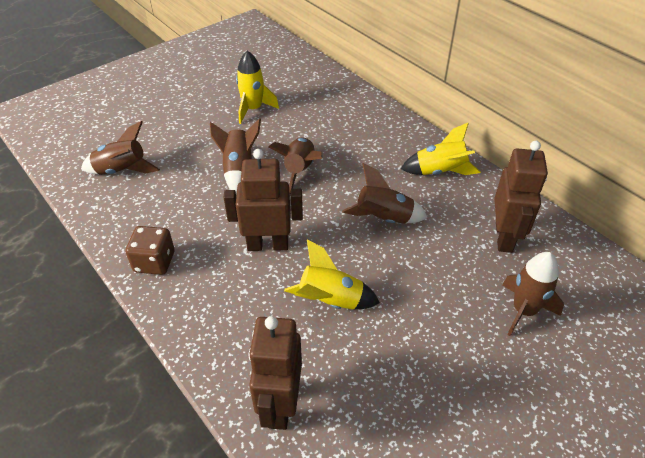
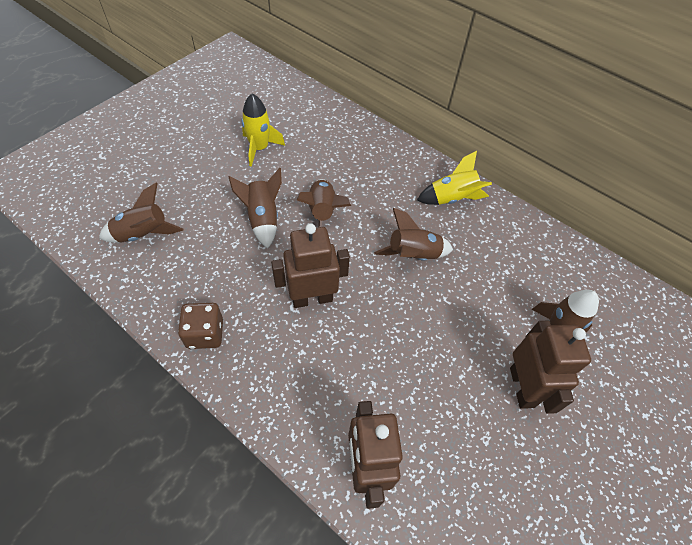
camera: 15 degrees left, 10 degrees up
(330, 301) = (385, 350): yellow rocket -> none
(504, 237) = (523, 260): brown robot -> brown robot (522, 387)

